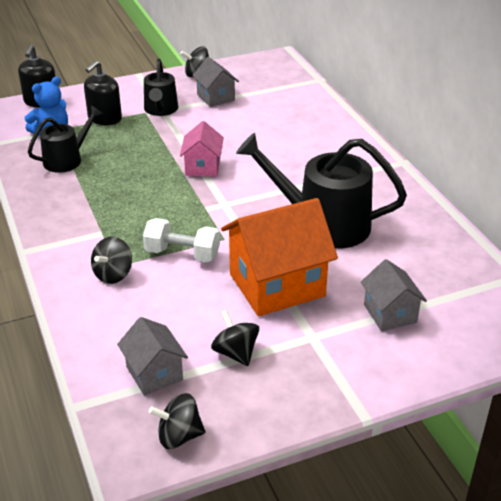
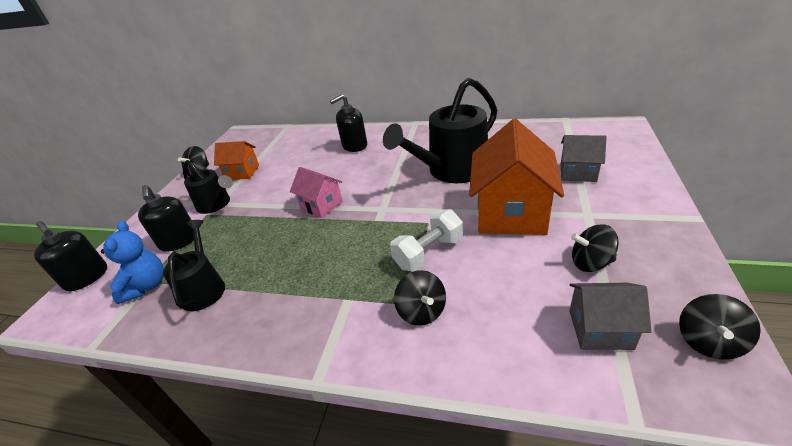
camera: 50 degrees left, 0 degrees up
(216, 97) = (242, 172): grey house -> orange house
(317, 141) = (354, 146): none -> black soap dispenser

